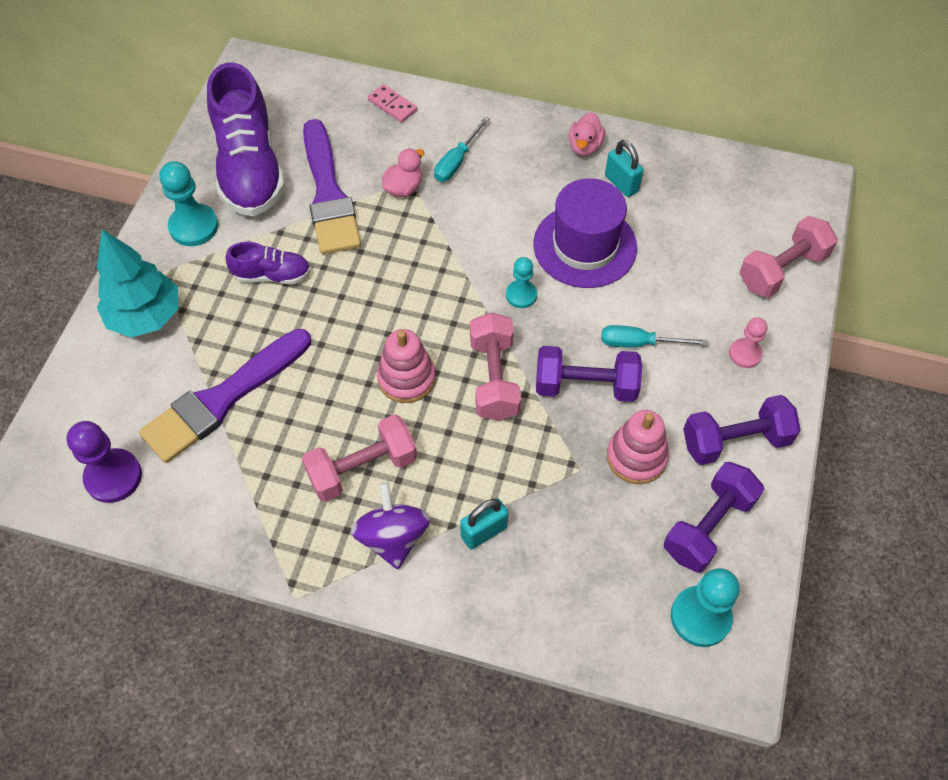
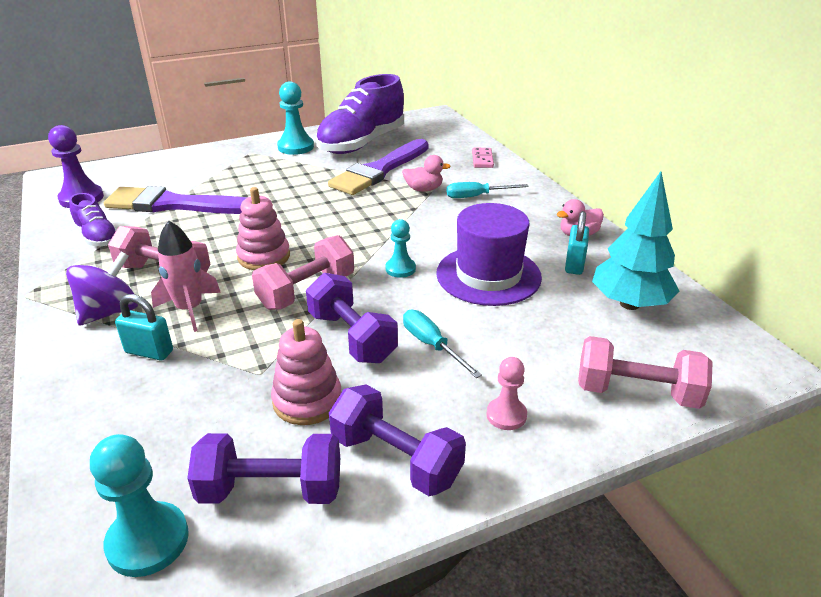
camera: 50 degrees right, 25 degrees down
(145, 317) = (212, 161): turquoise tree -> turquoise tree (629, 304)
(272, 275) = (291, 180): purple shoe -> purple shoe (97, 237)
(444, 475) = (189, 309): none -> pink rocket

